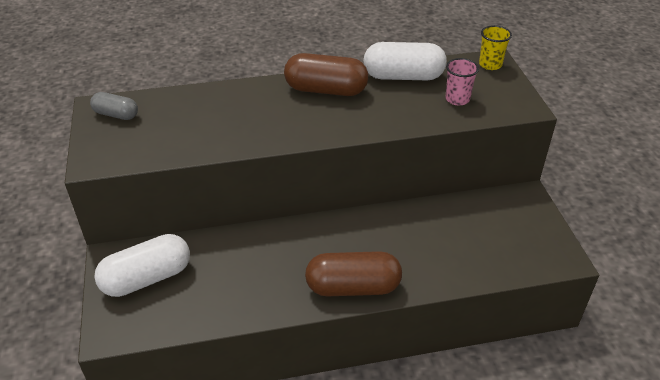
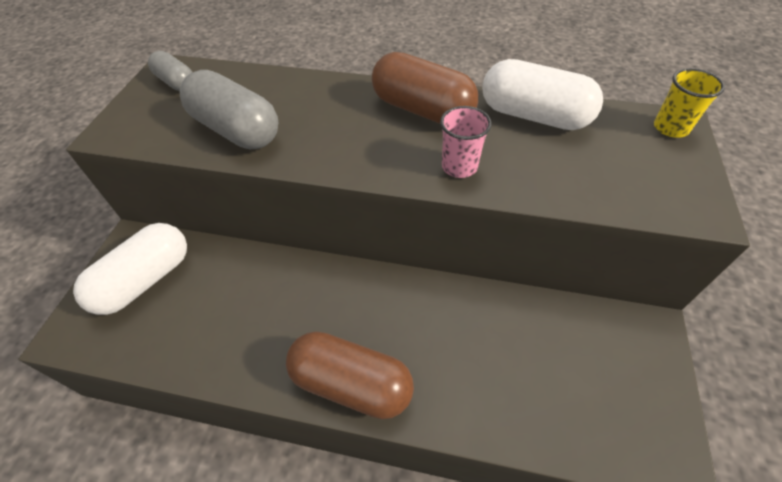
camera: 25 degrees right, 10 degrees up
(147, 278) = (145, 280): white capsule -> white capsule turned 45 degrees counterclockwise
(197, 135) = (236, 130): none -> grey capsule
(457, 99) = (596, 168): pink cup -> pink cup (459, 166)

